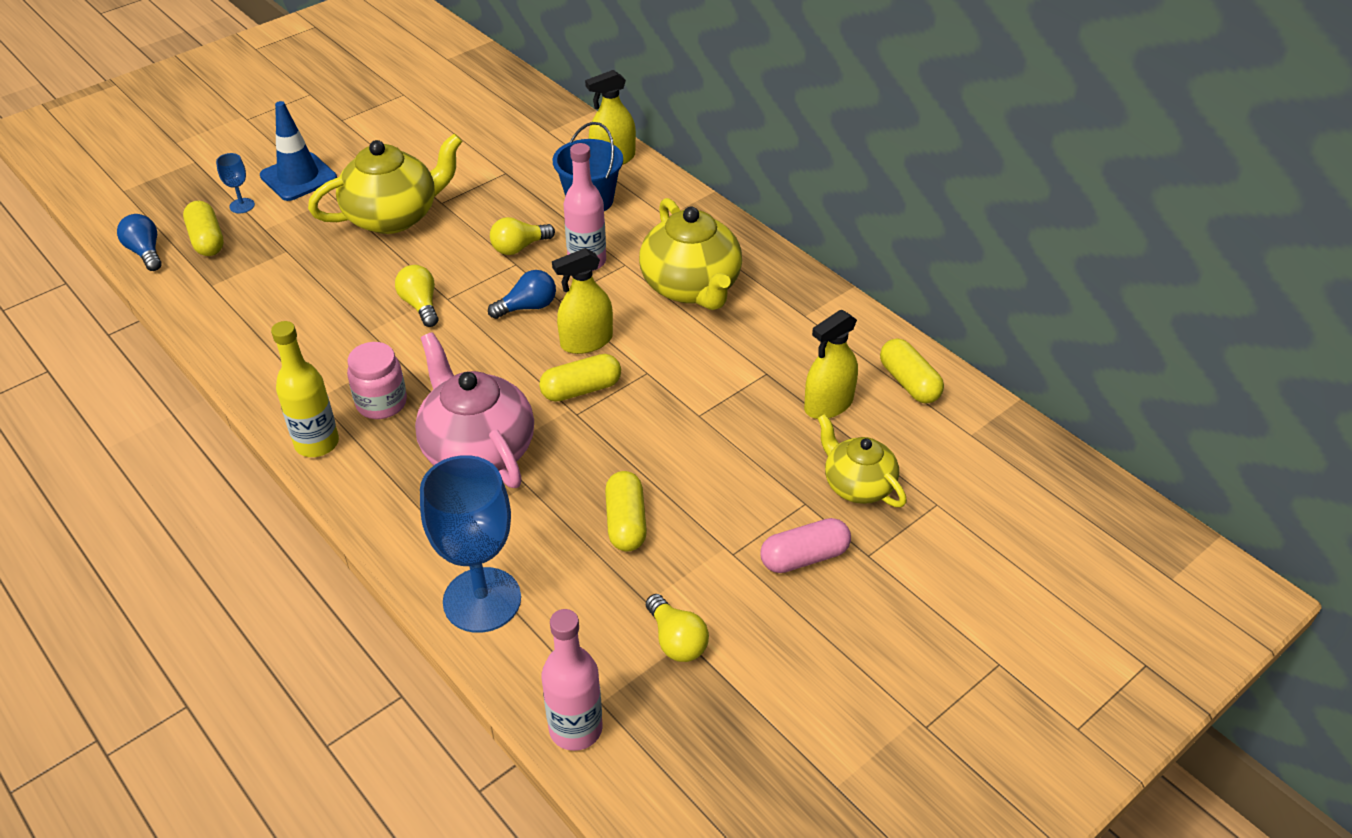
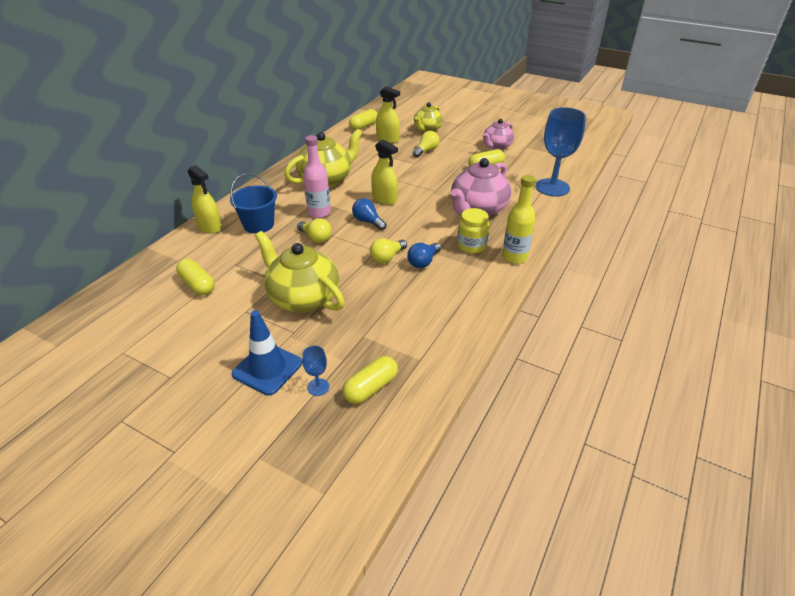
camera: 110 degrees left, 5 degrees down
(145, 252) = (404, 420): blue light bulb -> blue light bulb (423, 262)
(381, 403) = (471, 246): pink jar -> yellow jar
(575, 729) = (580, 158): pink bottle -> none
(581, 389) = (419, 193): yellow capsule -> yellow capsule (197, 285)
(676, 640) = (527, 148): yellow light bulb -> yellow light bulb (426, 151)
(713, 582) = (496, 146): none -> pink teapot
(804, 557) = (470, 133): pink capsule -> none

